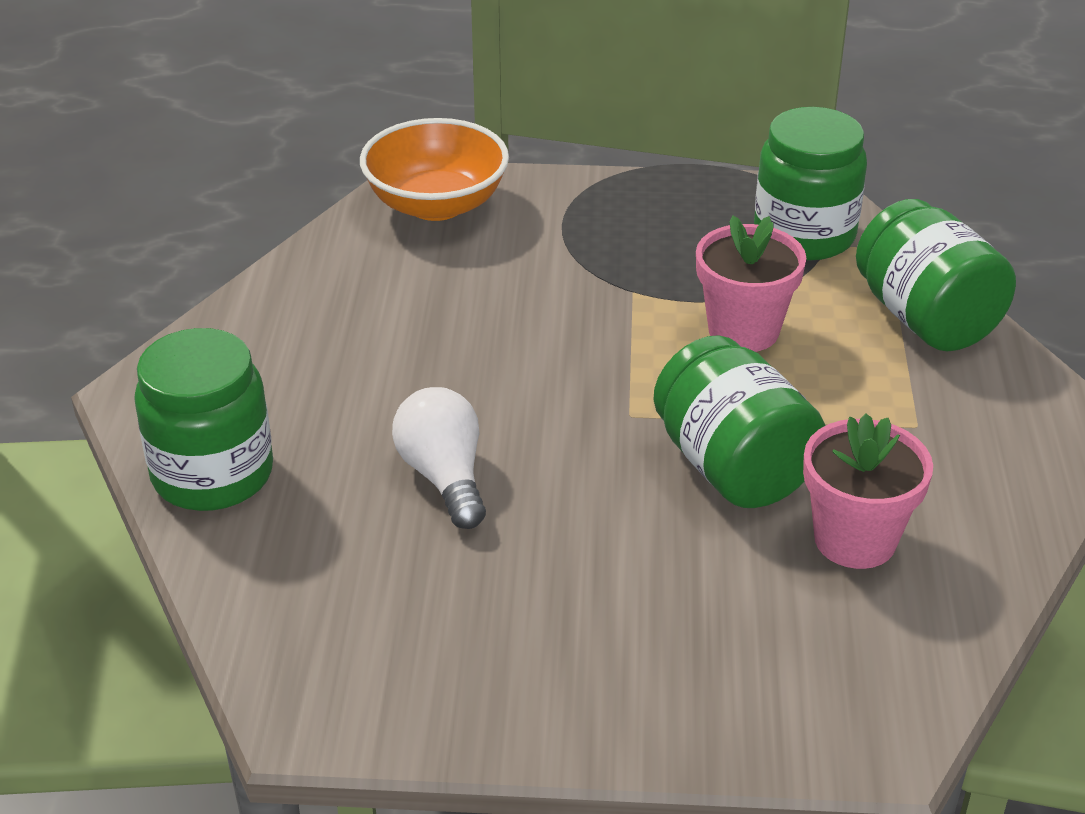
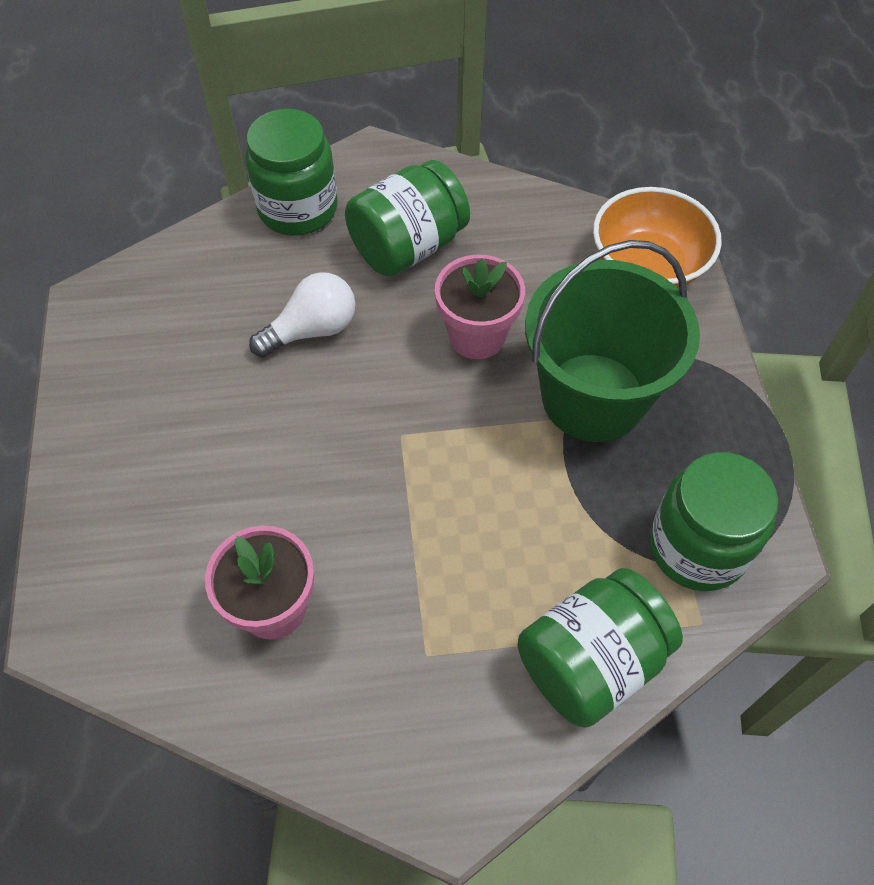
camera: 80 degrees right, 20 degrees up
(610, 269) = (593, 397): none -> green bucket
(733, 467) = (349, 512): green jar -> green jar (408, 246)
(743, 330) = (531, 506): pink flower pot -> pink flower pot (477, 336)

